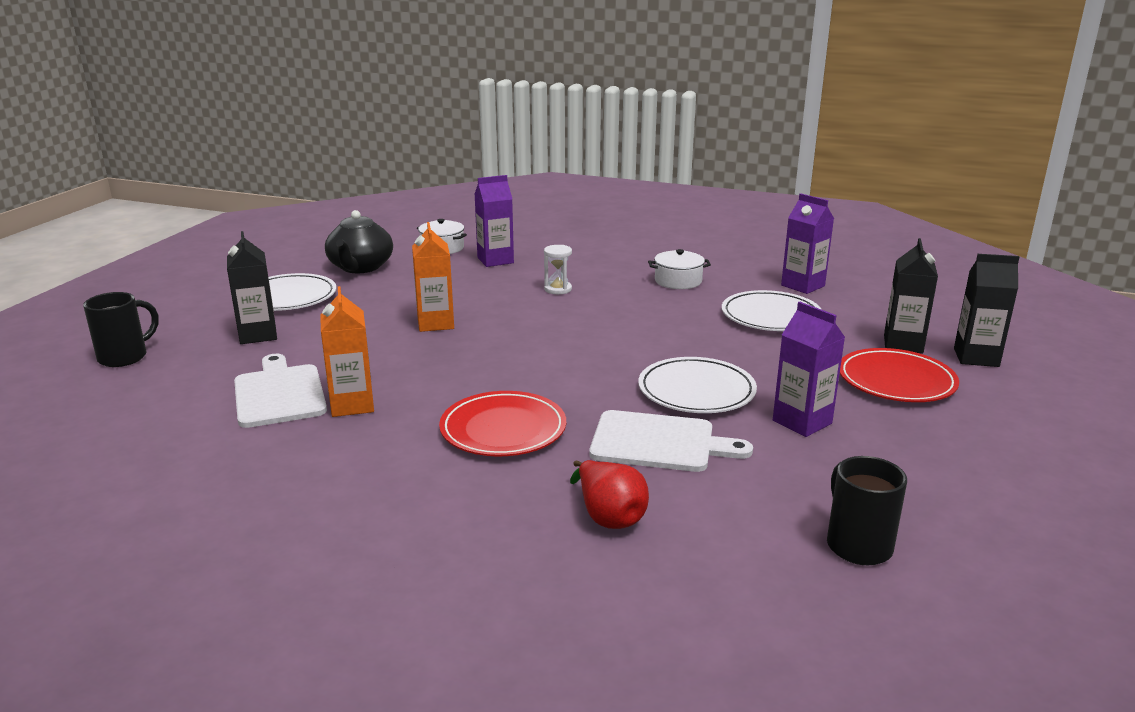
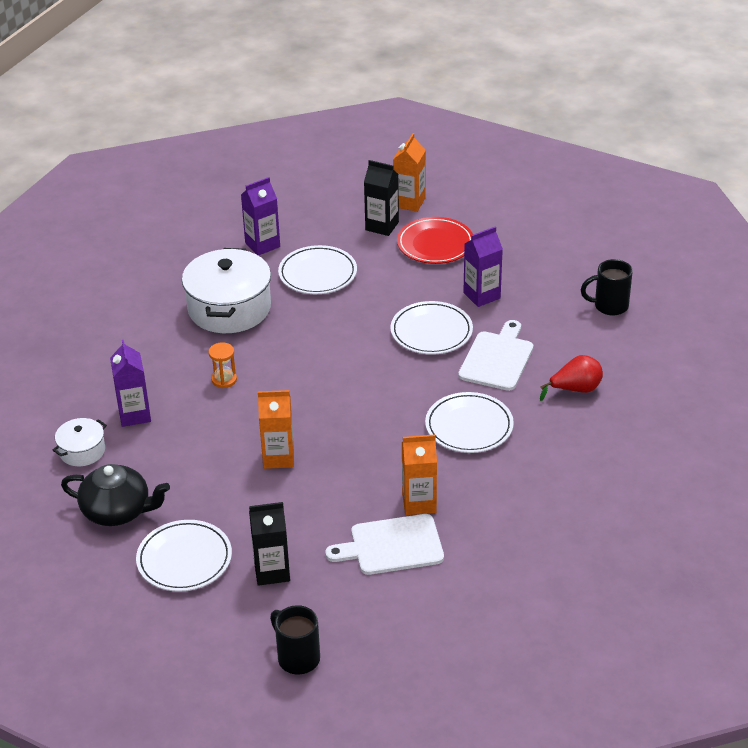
camera: 80 degrees left, 15 degrees up
(503, 429) = (469, 426): red plate -> white plate
(558, 289) = (224, 380): white hourglass -> orange hourglass
(678, 281) = (229, 308): white pot -> white pot, size x1.99
(976, 357) = (409, 202): black carton -> orange carton

